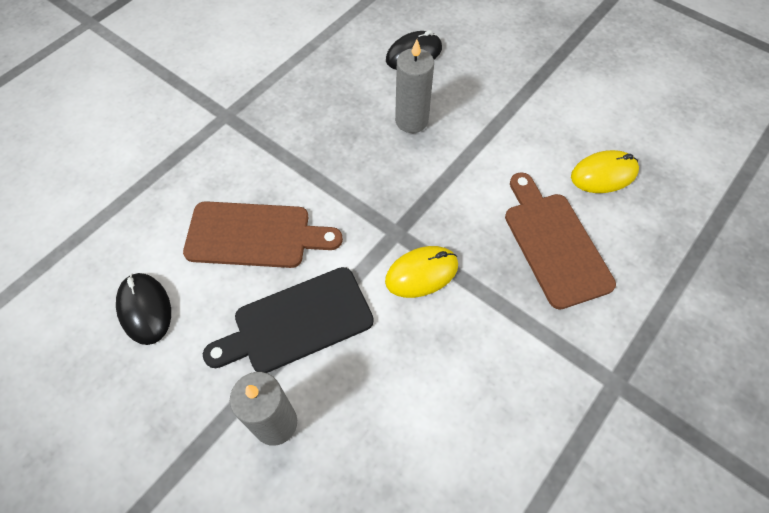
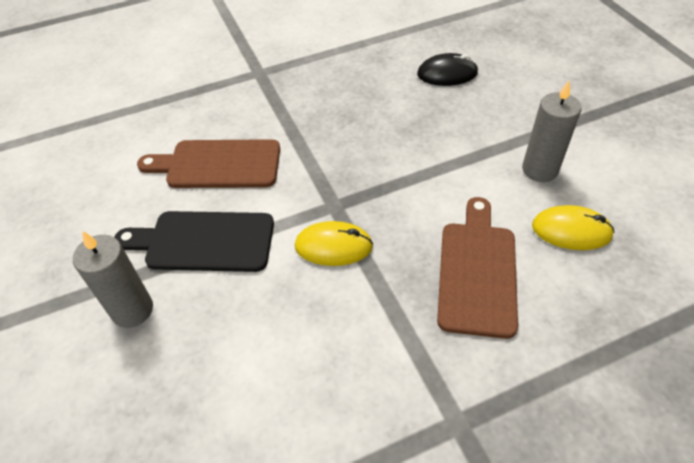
camera: 30 degrees right, 10 degrees down
(144, 309) = (102, 186): black mouse -> none
(254, 235) = (218, 164): brown cutting board -> brown cutting board turned 150 degrees clockwise
(411, 121) = (409, 124): grey candle -> grey candle (539, 170)

